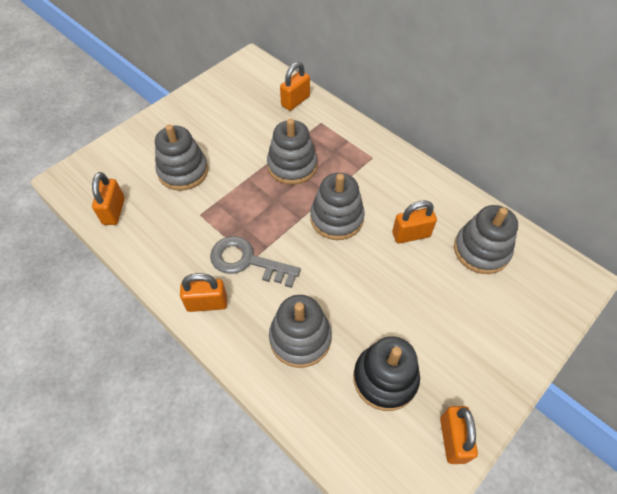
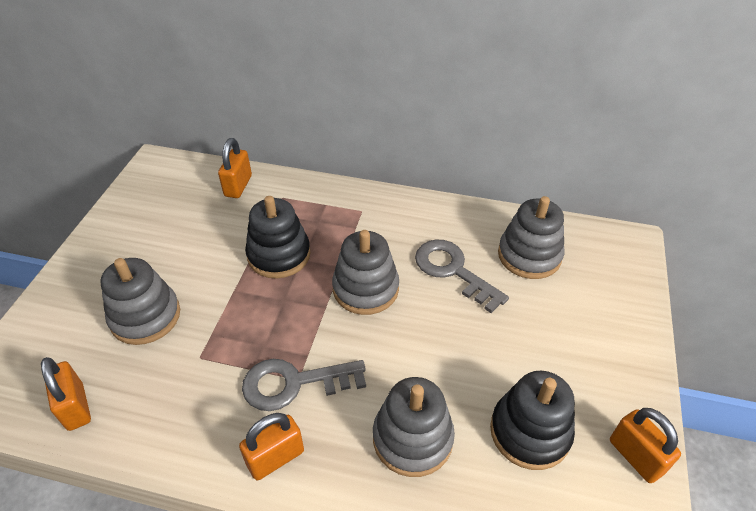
camera: 30 degrees left, 10 degrees down
(292, 166) = (279, 255): grey stacking toy -> black stacking toy
(411, 234) = (453, 271): orange padlock -> grey key

